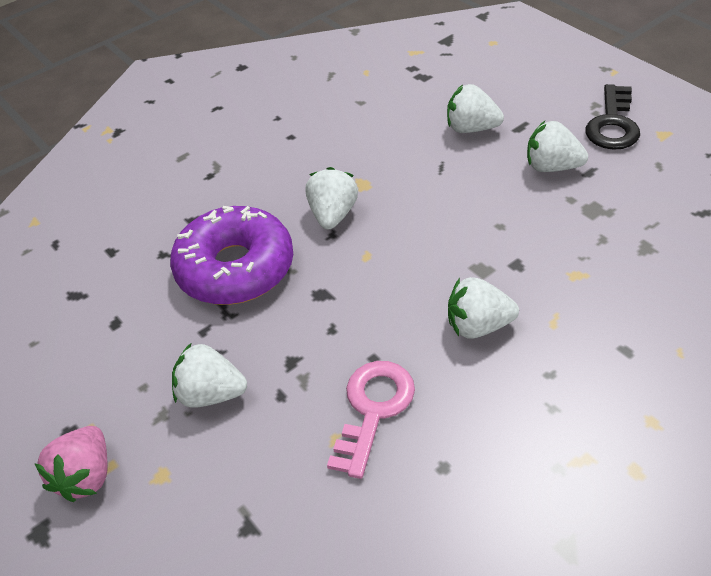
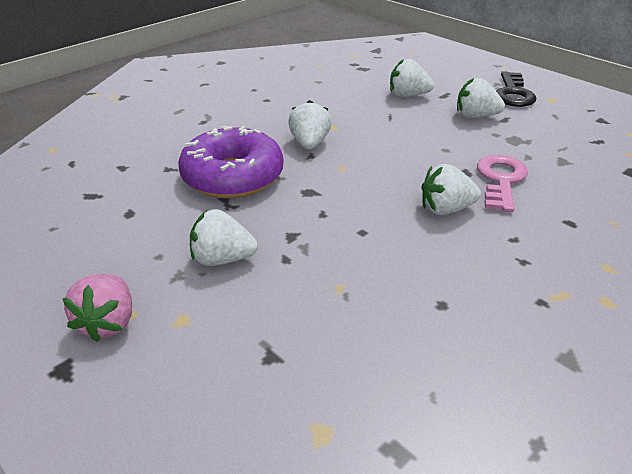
camera: 10 degrees left, 10 degrees down
(373, 409) = (370, 266): pink key -> pink key (501, 180)

